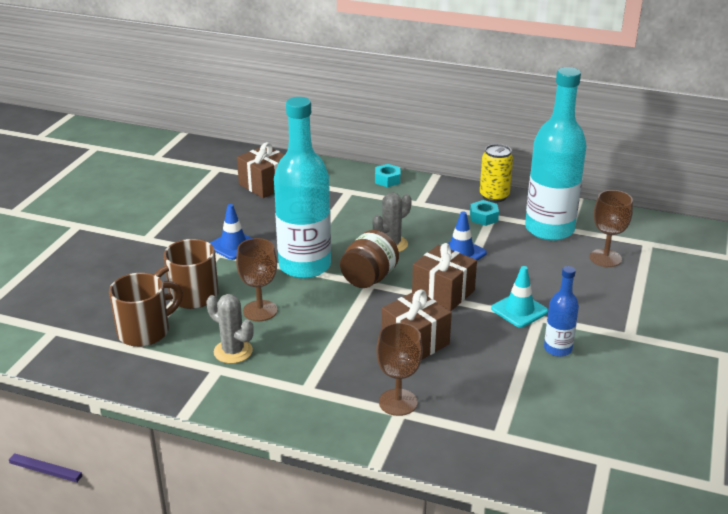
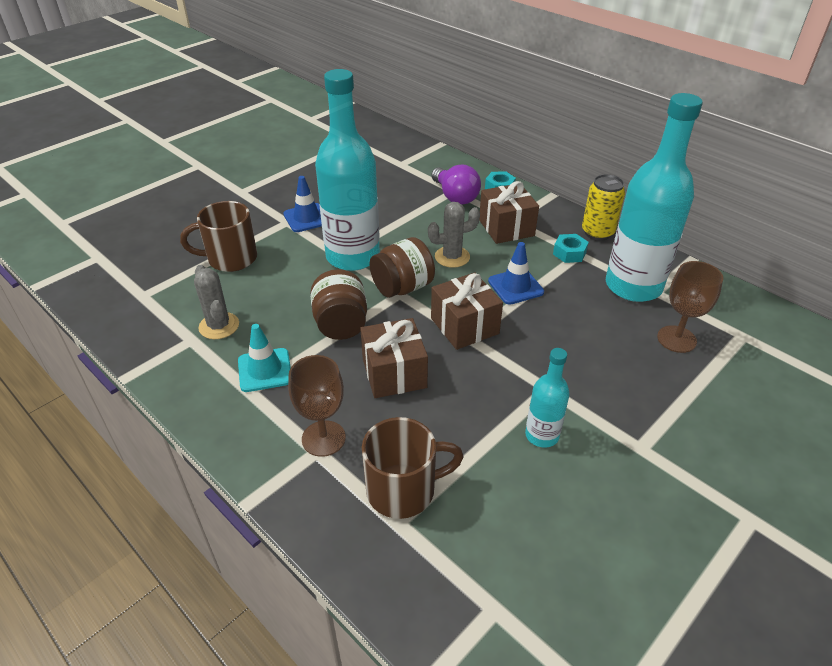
camera: 25 degrees right, 10 degrees up
(145, 331) = (165, 281): brown mug -> brown mug (403, 490)
(260, 311) = (276, 291): brown goblet -> none
(265, 185) = (381, 166): brown gift -> brown gift (506, 228)
(340, 320) = (341, 324): none -> brown jar
(354, 196) = (455, 196): none -> purple light bulb
(519, 310) = (531, 372): turquoise traffic cone -> turquoise traffic cone (265, 370)
(557, 349) = (542, 435): blue bottle -> turquoise bottle

